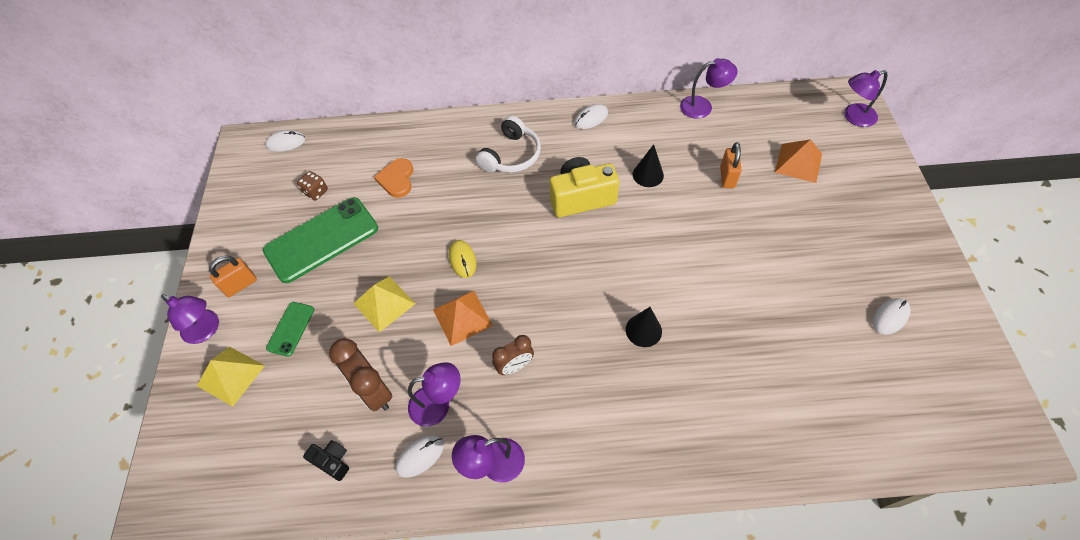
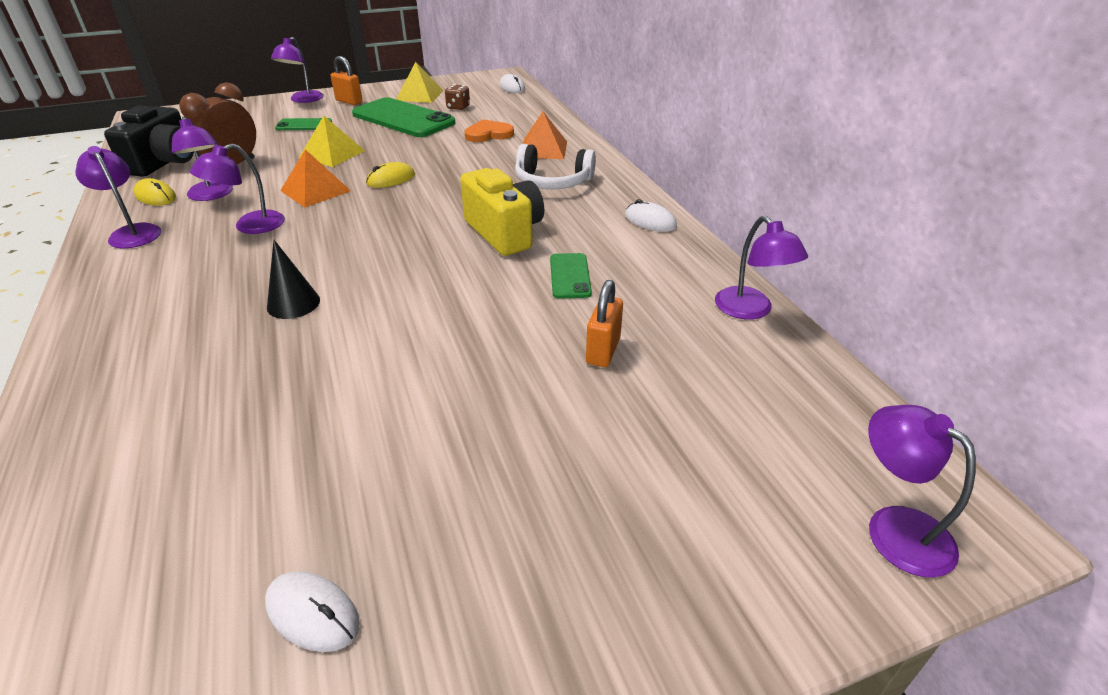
camera: 70 degrees right, 20 degrees down
(231, 375) = (259, 115): yellow pyramid -> yellow pyramid (419, 95)
(332, 462) = (164, 162): black camera -> black camera, size x2.02
(420, 456) = (156, 196): white mouse -> yellow mouse
(514, 366) = (250, 226): brown clock -> purple lamp
(648, 175) = (570, 276): black cone -> green phone
(727, 177) = (603, 351): orange padlock -> orange padlock turned 60 degrees counterclockwise
(798, 163) = (688, 438): orange pyramid -> orange pyramid (543, 149)

